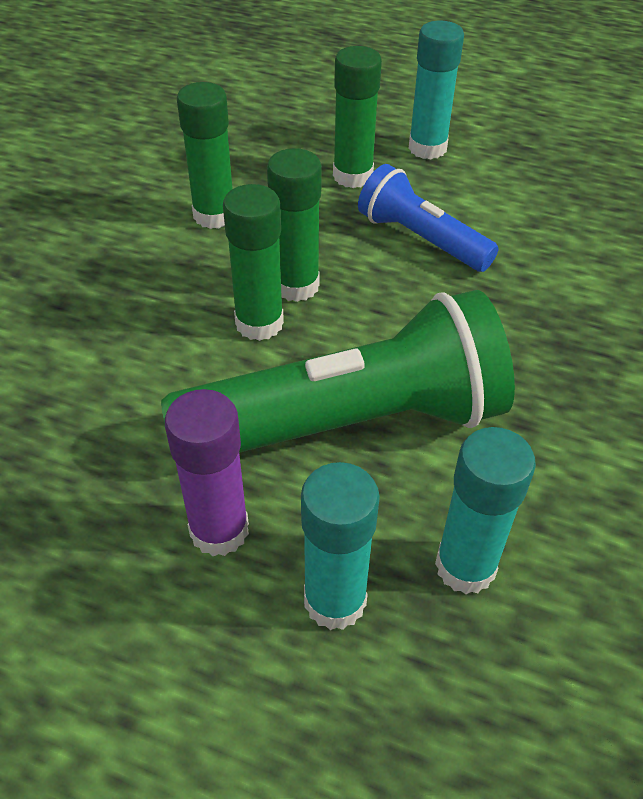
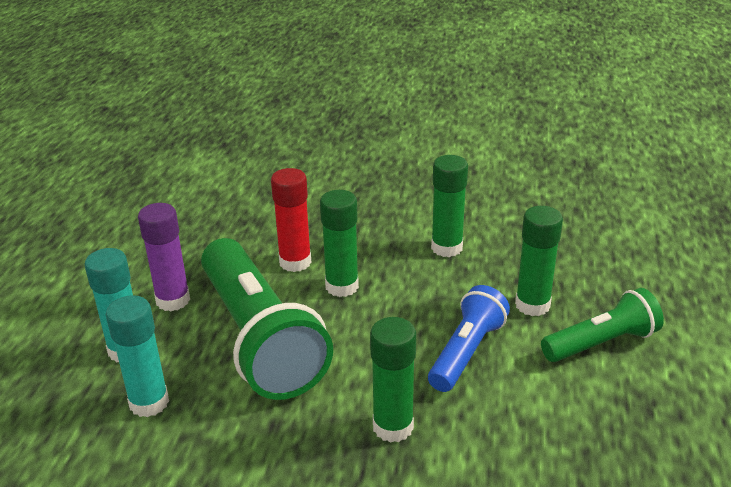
camera: 80 degrees right, 15 degrees down
(179, 365) = (295, 262): none -> red glue stick
(296, 286) = (385, 296): green glue stick -> green glue stick (393, 427)
(427, 148) = (601, 343): turquoise glue stick -> green flashlight

